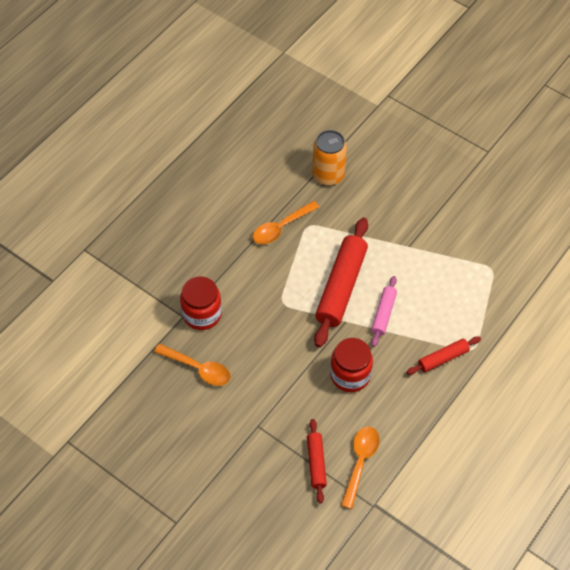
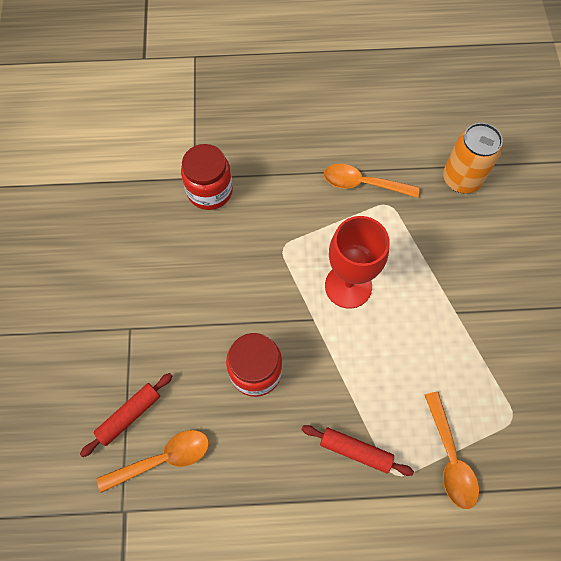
camera: 50 degrees right, 10 degrees up
(198, 368) = (150, 231): orange spoon -> orange spoon (450, 457)
(341, 287) = (348, 286): red rolling pin -> red goblet
(383, 314) = (354, 349): pink rolling pin -> none

